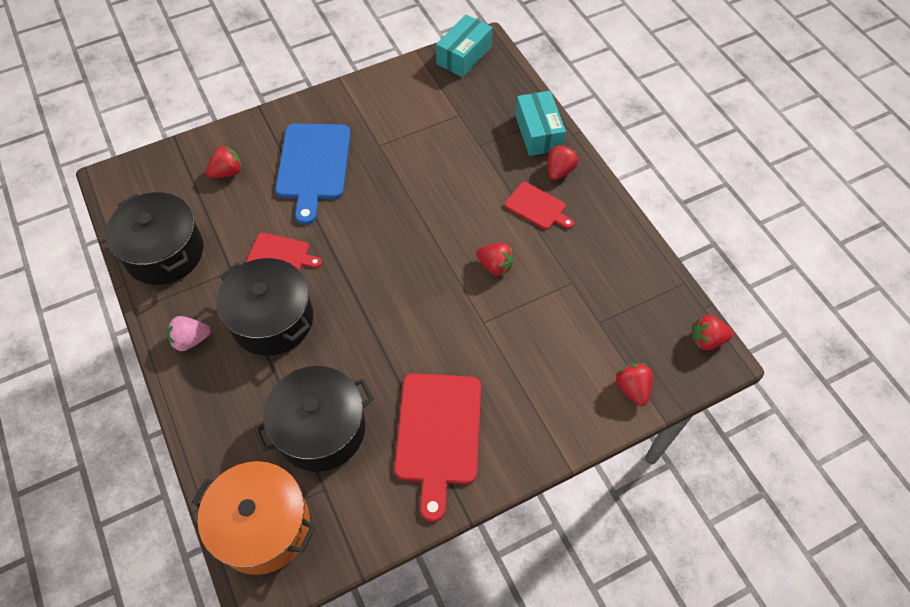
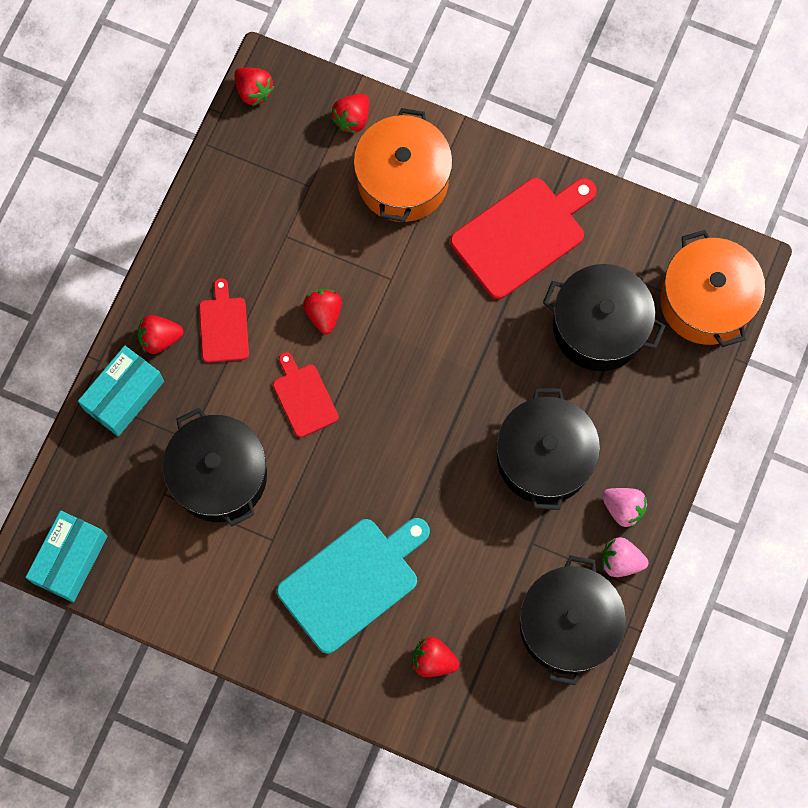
camera: 130 degrees left, 15 degrees up
(163, 311) = (620, 561): none -> pink strawberry
(281, 255) = (476, 513): red cutting board -> red cutting board (304, 397)
(313, 166) = (352, 581): blue cutting board -> turquoise cutting board
(443, 145) = (219, 476): none -> black pot
(464, 55) = (70, 559): turquoise box -> turquoise box turned 60 degrees counterclockwise
(553, 386) = (403, 180): none -> orange pot

